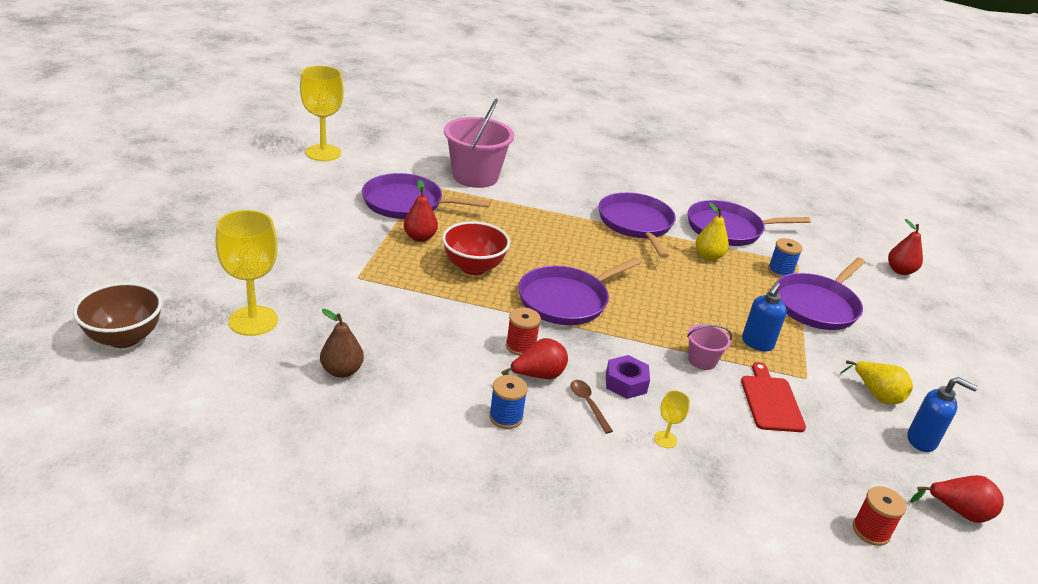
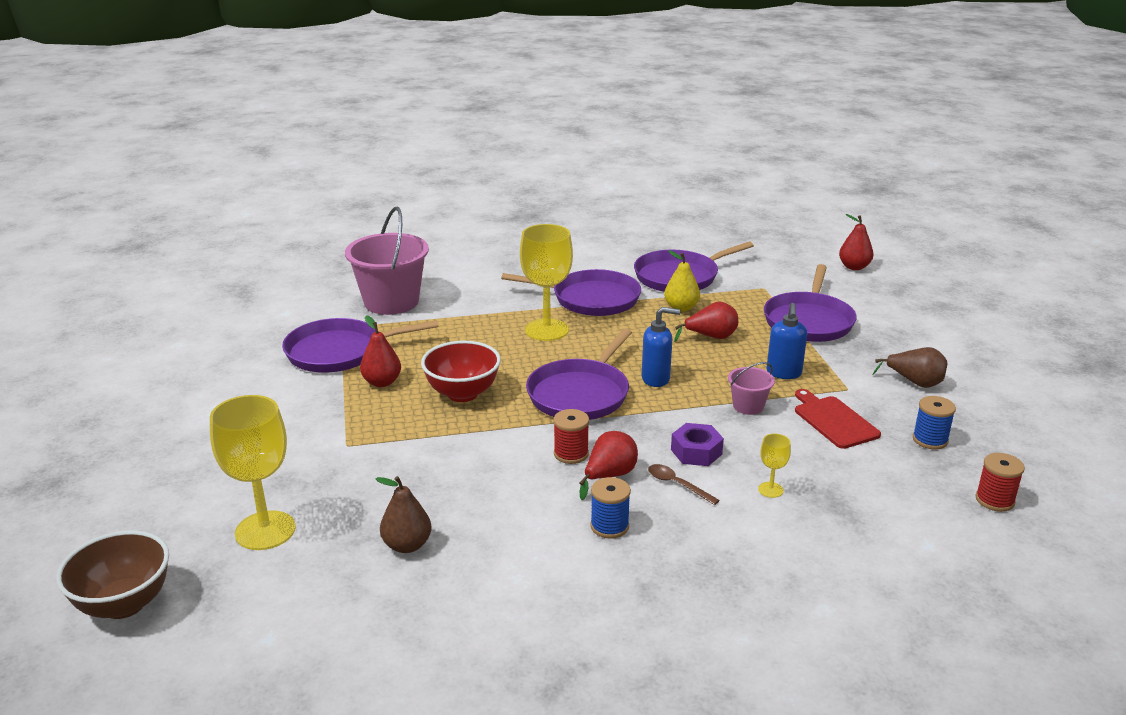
camera: 20 degrees left, 5 degrees down
(323, 153) = (200, 328): yellow goblet -> yellow goblet (546, 330)
(636, 224) = (591, 299): purple pan -> purple pan turned 135 degrees clockwise
(780, 271) = (755, 301): blue spool -> blue spool (930, 440)
(876, 395) = (914, 382): yellow pear -> brown pear
(922, 441) = (978, 408): blue soap dispenser -> blue soap dispenser (656, 379)
(958, 511) = (1047, 457): red pear -> red pear (711, 337)

